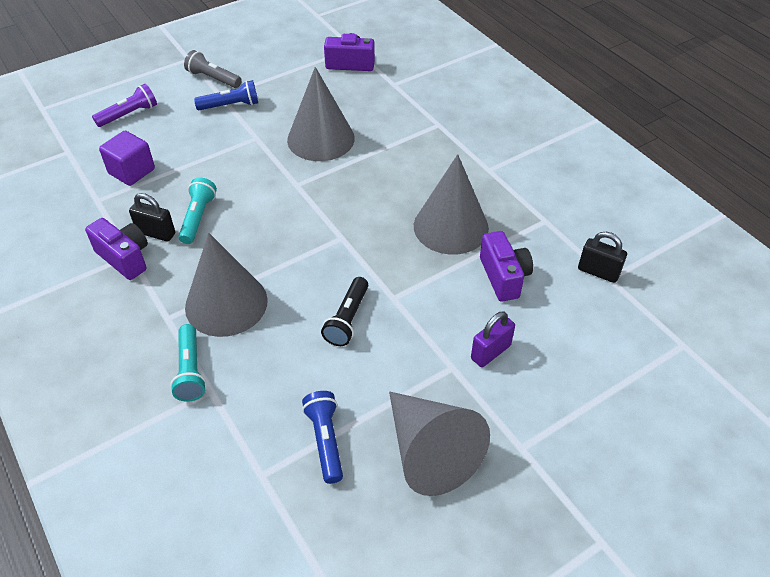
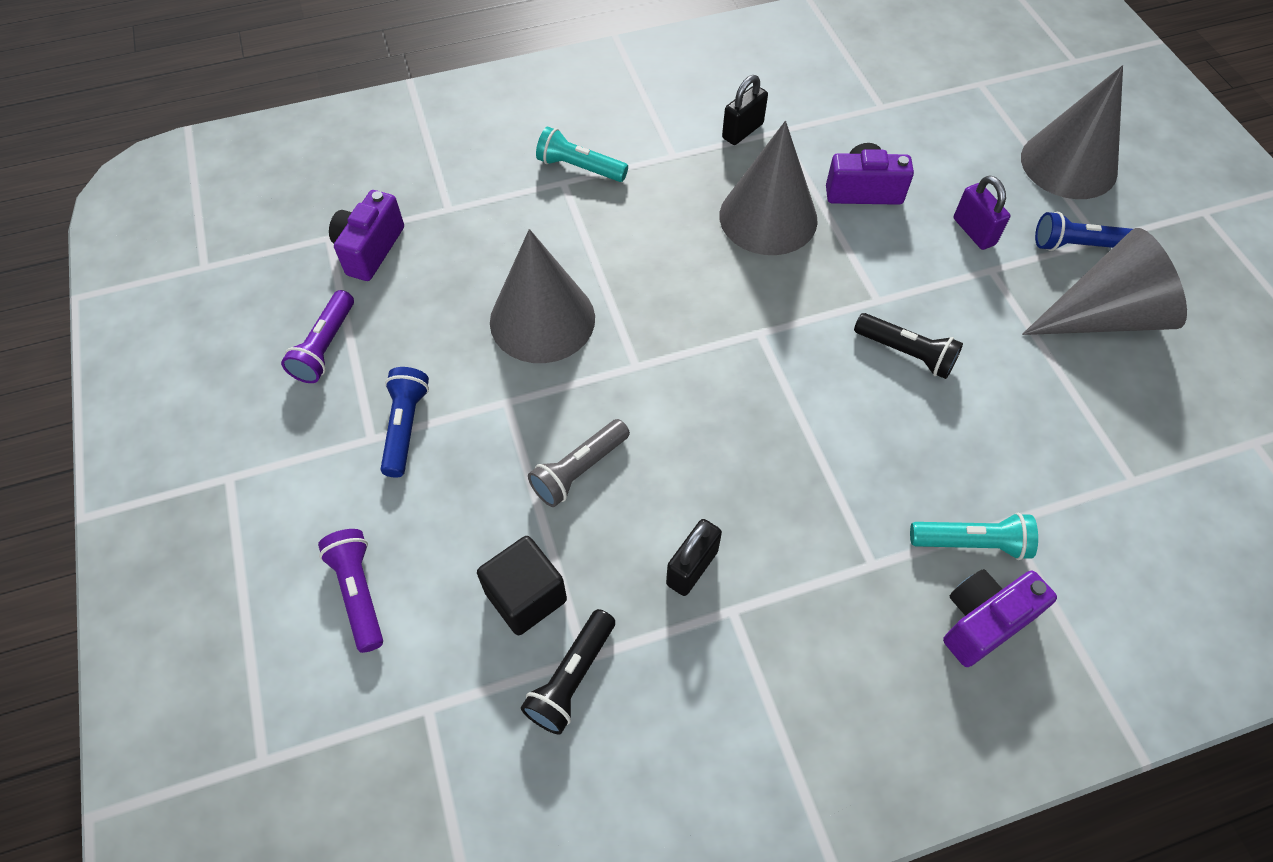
camera: 75 degrees left, 10 degrees up
(85, 198) = (571, 678): none -> black flashlight
(125, 258) = (737, 618): purple camera -> purple camera (983, 621)
(131, 171) = (526, 596): purple cube -> black cube
(198, 217) = (672, 504): turquoise flashlight -> turquoise flashlight (579, 168)
(213, 78) = (313, 444): grey flashlight -> grey flashlight (579, 470)
(226, 303) = (857, 486): grey cone -> grey cone (1068, 164)
(276, 66) = (325, 347): none -> purple flashlight
(325, 440) = (1087, 408): blue flashlight -> blue flashlight (1077, 245)
(598, 272) = (871, 112): black padlock -> black padlock (742, 131)

